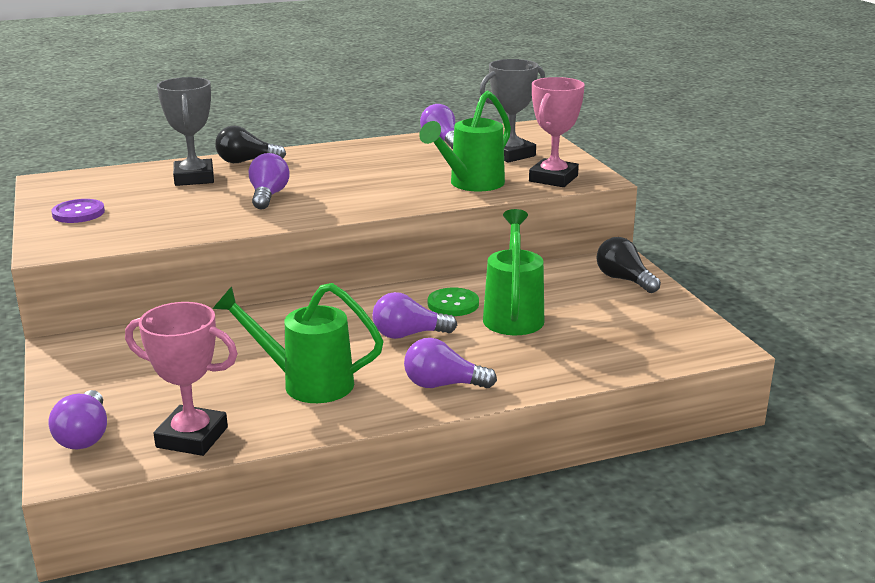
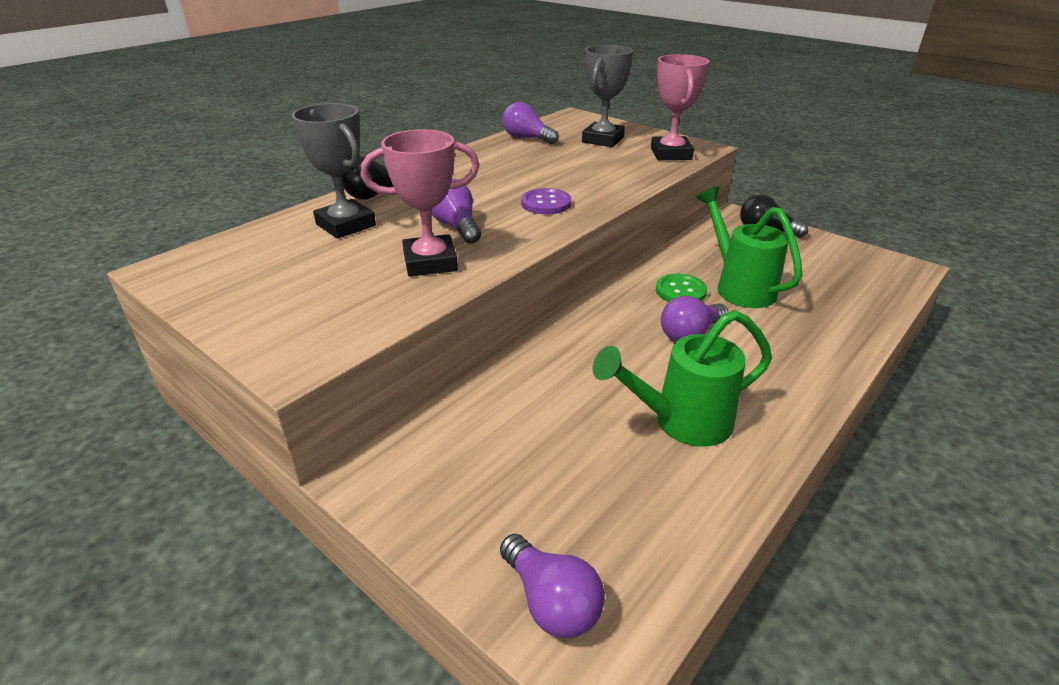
camera: 30 degrees left, 10 degrees up
(78, 213) = (265, 302): purple button -> purple button (546, 203)
(192, 437) = (668, 543): pink trophy -> pink trophy (430, 262)
(443, 385) = (791, 377): purple light bulb -> none
(470, 185) = (618, 173): green watering can -> none

